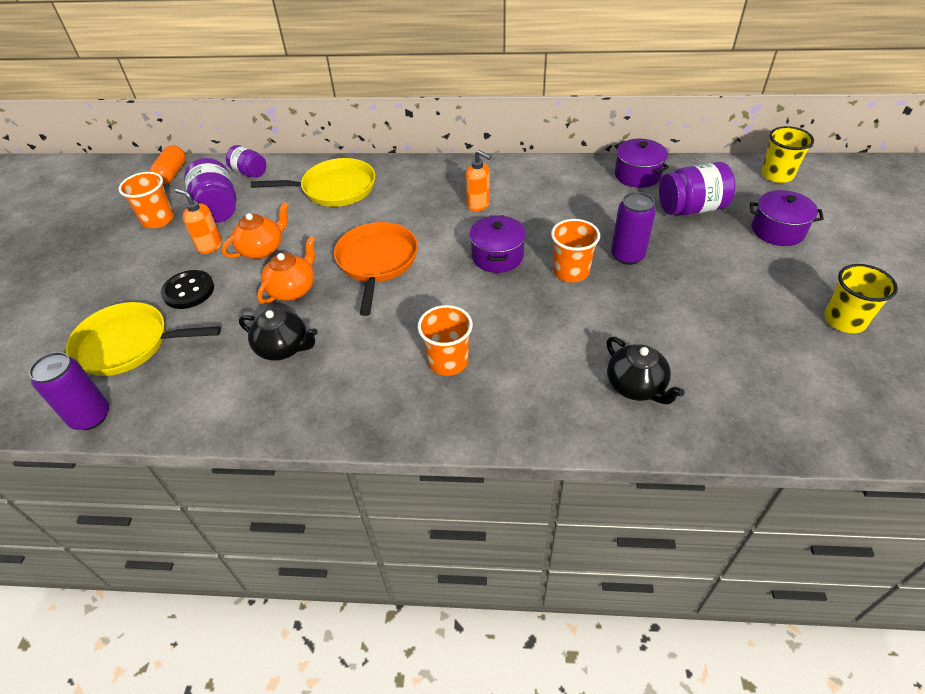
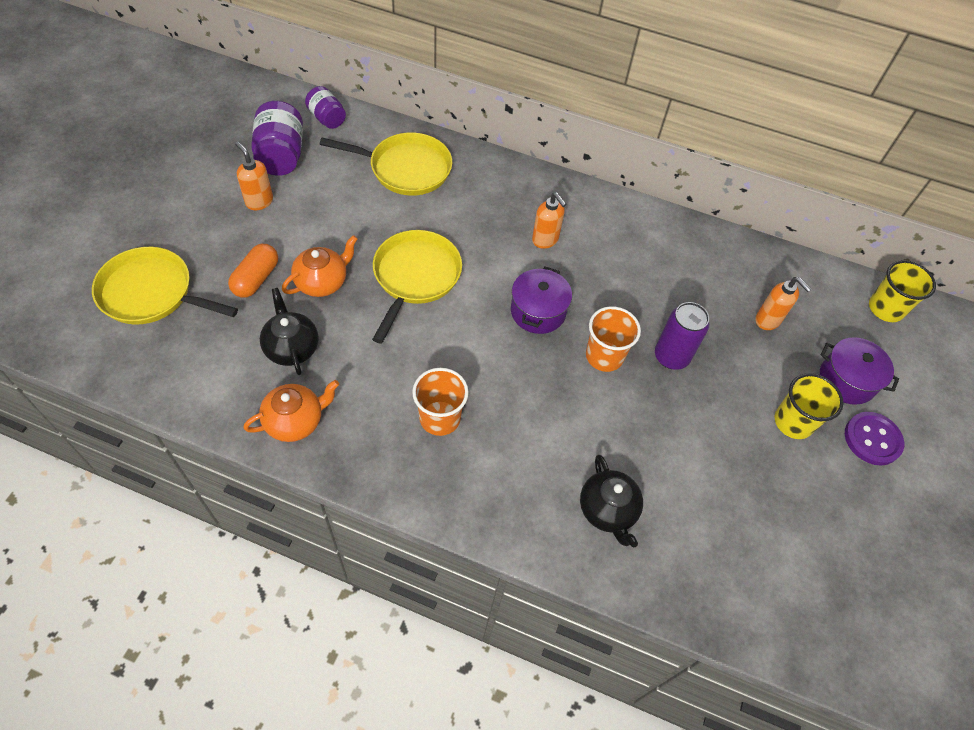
camera: 10 degrees right, 10 degrees up
(90, 416) = (98, 361): purple can -> none
(158, 220) = (219, 150): orange cup -> none
(172, 174) = (249, 94): orange capsule -> orange capsule (256, 279)
(188, 291) = (223, 250): black button -> none
(262, 249) = (308, 222): orange teapot -> orange teapot (295, 421)
(283, 348) = (291, 347): black teapot -> black teapot turned 150 degrees counterclockwise
(377, 262) = (415, 277): orange pan -> yellow pan
(637, 175) = (731, 257): purple pot -> none
(691, 208) = (768, 320): purple jar -> orange soap dispenser
(823, 265) = (872, 439): none -> purple button
(844, 320) = (856, 512): yellow cup -> yellow cup (793, 422)

